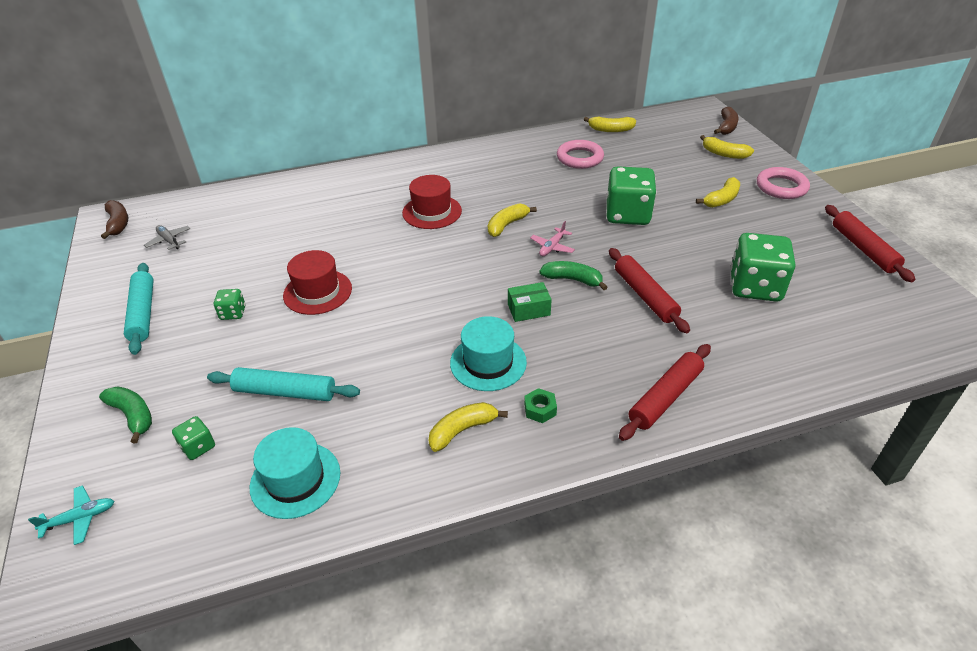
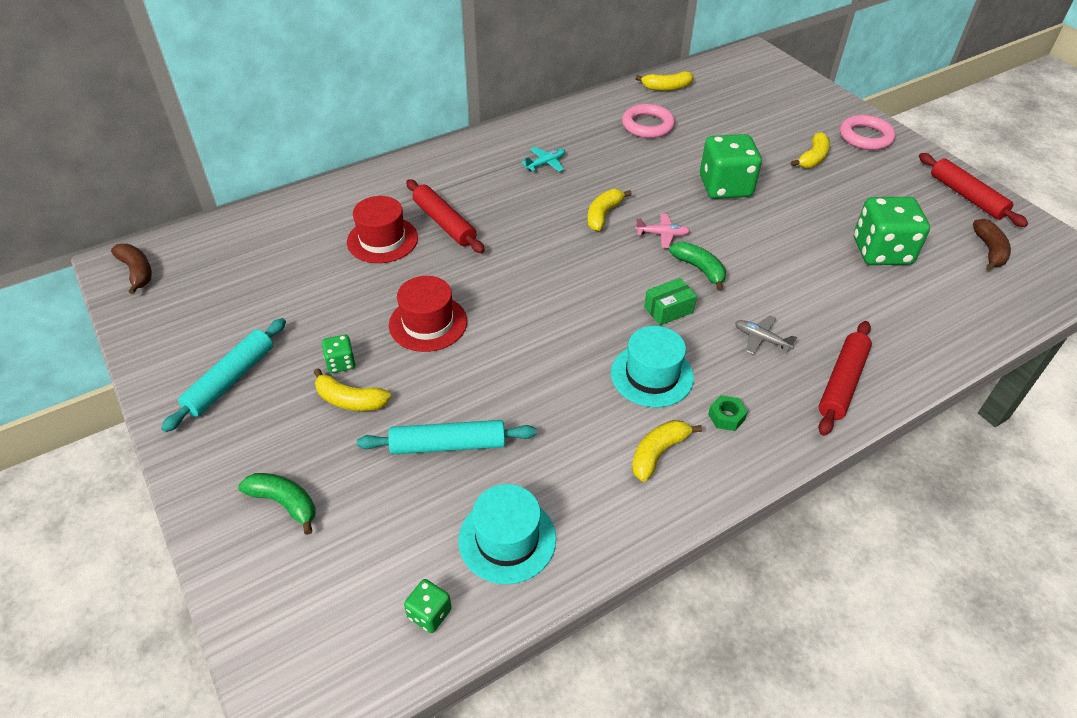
camera: 15 degrees left, 5 degrees up
(80, 518) = (285, 630): turquoise plane -> turquoise plane (545, 163)
(143, 313) = (230, 380): turquoise rolling pin -> turquoise rolling pin turned 60 degrees clockwise
(169, 241) = (215, 285): grey plane -> grey plane (761, 339)
(198, 447) = (380, 524): green dice -> green dice (429, 613)
(432, 212) = (513, 209): red hat -> red hat (382, 240)
(552, 247) = (662, 234): pink plane -> pink plane turned 105 degrees counterclockwise
(573, 280) = (699, 269): green banana -> green banana turned 45 degrees clockwise
(645, 296) = (779, 276): red rolling pin -> red rolling pin (444, 223)
(724, 154) = (795, 104): yellow banana -> yellow banana (350, 400)
(726, 127) = (785, 72): brown banana -> brown banana (989, 250)

